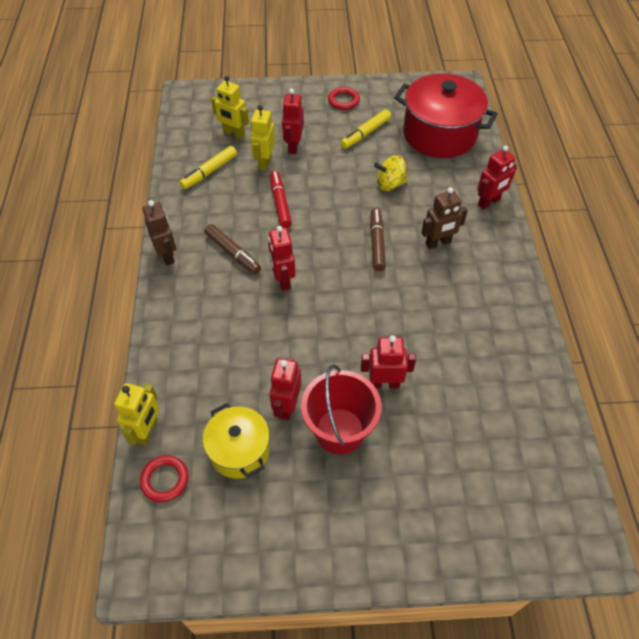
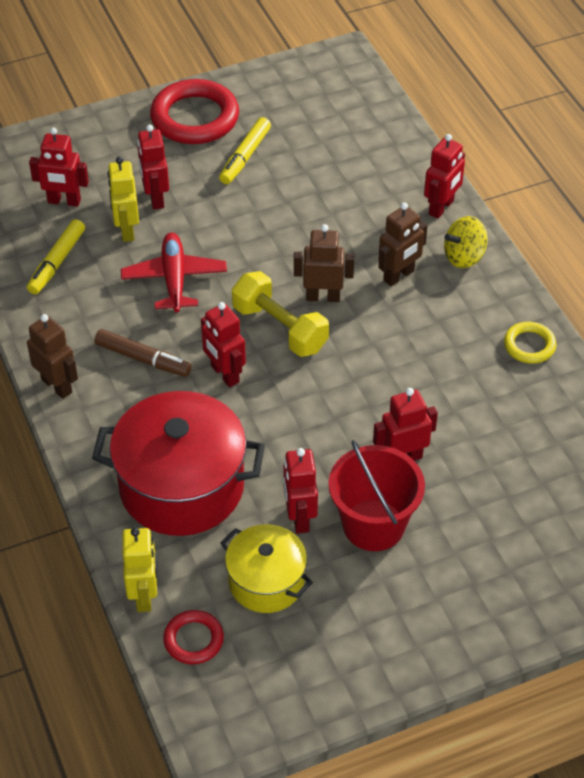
camera: 20 degrees left, 5 degrees down
(234, 133) = (64, 201): yellow robot -> red robot
(280, 203) = (174, 279): red marker -> red plane
(336, 257) = (280, 328): none -> yellow dumbbell
(343, 101) = (195, 118): red ring -> red ring, size x1.93
(377, 243) = (323, 297): brown marker -> brown robot
(390, 184) = (307, 217): yellow spinning top -> yellow spinning top (464, 257)
(439, 134) = (343, 133): red pot -> red pot (182, 486)
(517, 323) = (529, 345): none -> yellow ring

